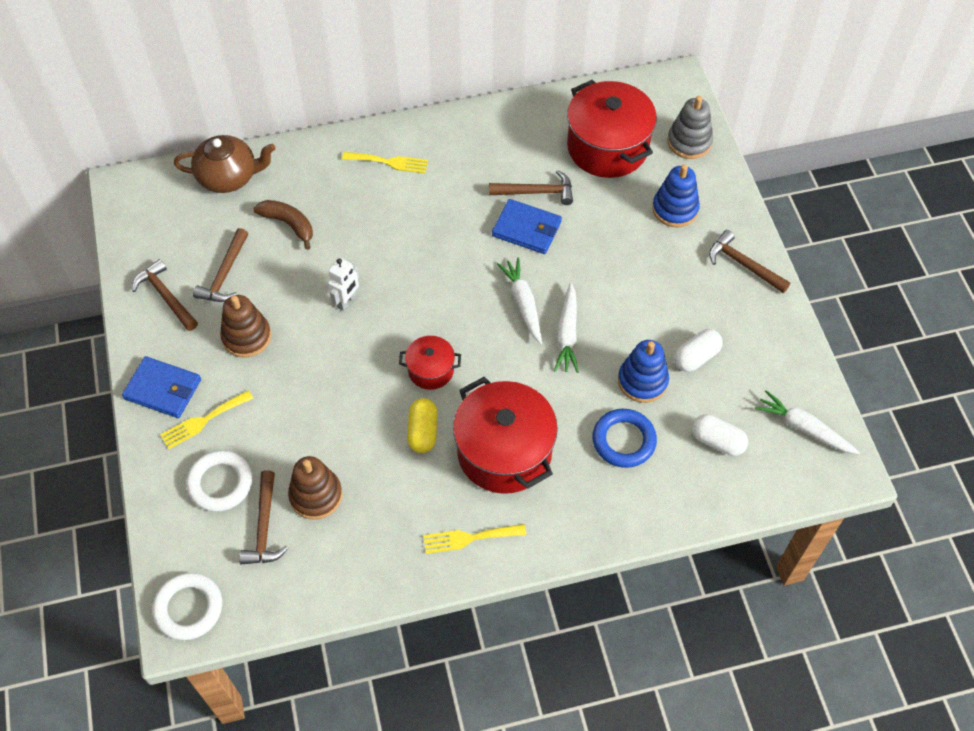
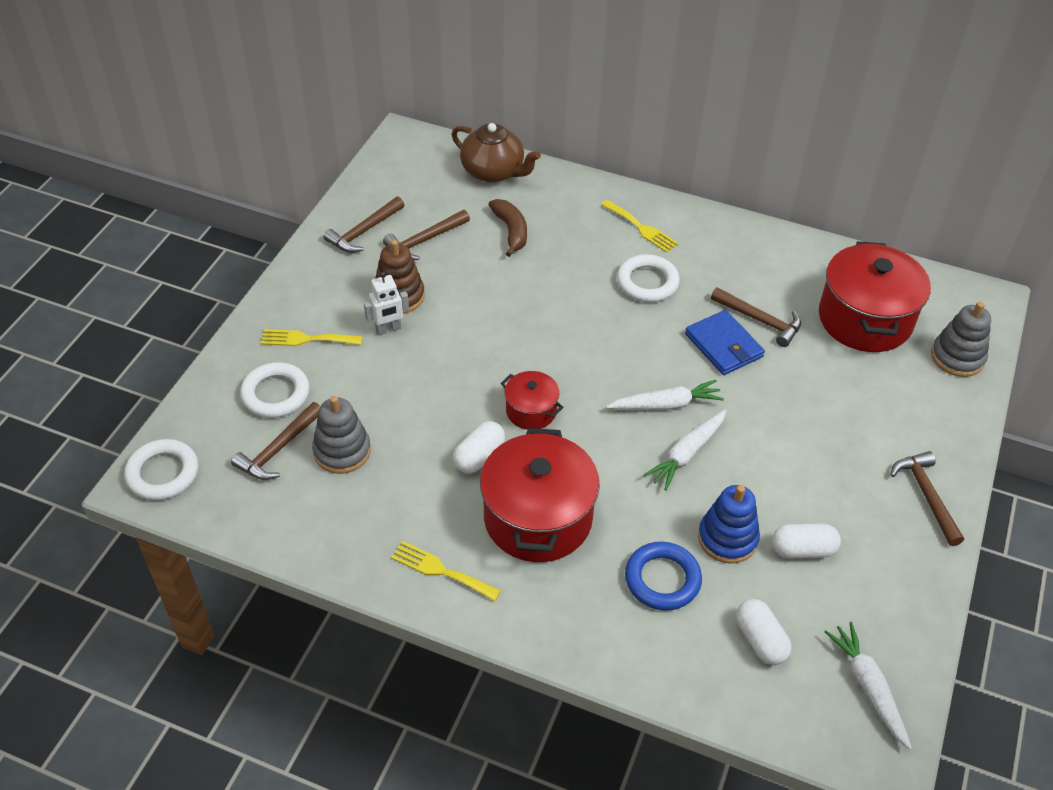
camera: 35 degrees right, 10 degrees down
(163, 389) = (298, 298): blue wallet -> none
(166, 296) = (363, 231): brown hammer -> brown hammer turned 135 degrees counterclockwise
(316, 495) = (342, 451): brown stacking toy -> grey stacking toy
(346, 301) = (506, 315): white robot -> white robot (388, 329)
(423, 431) = (479, 456): yellow capsule -> white capsule
(431, 208) = (647, 282): none -> white ring
(523, 303) = (666, 405): white carrot -> white carrot turned 60 degrees clockwise
(675, 209) = (891, 407): blue stacking toy -> none

